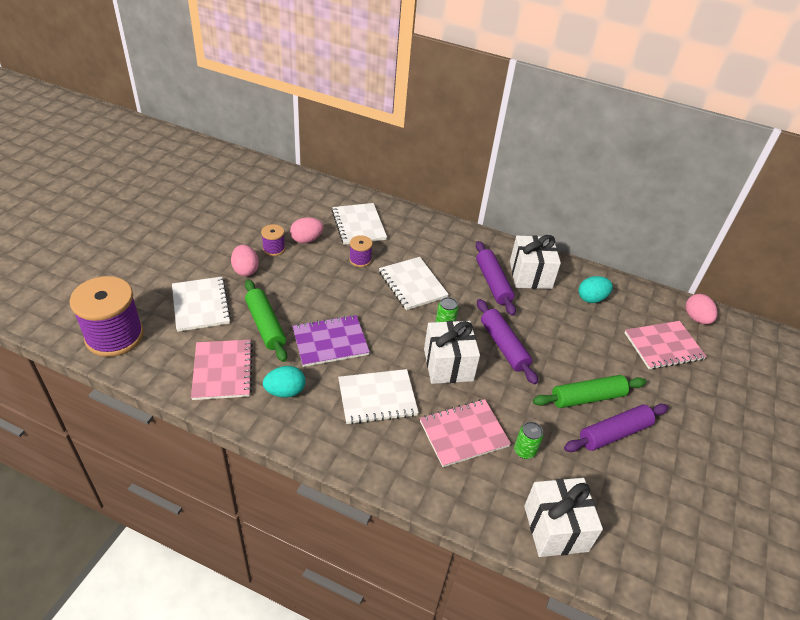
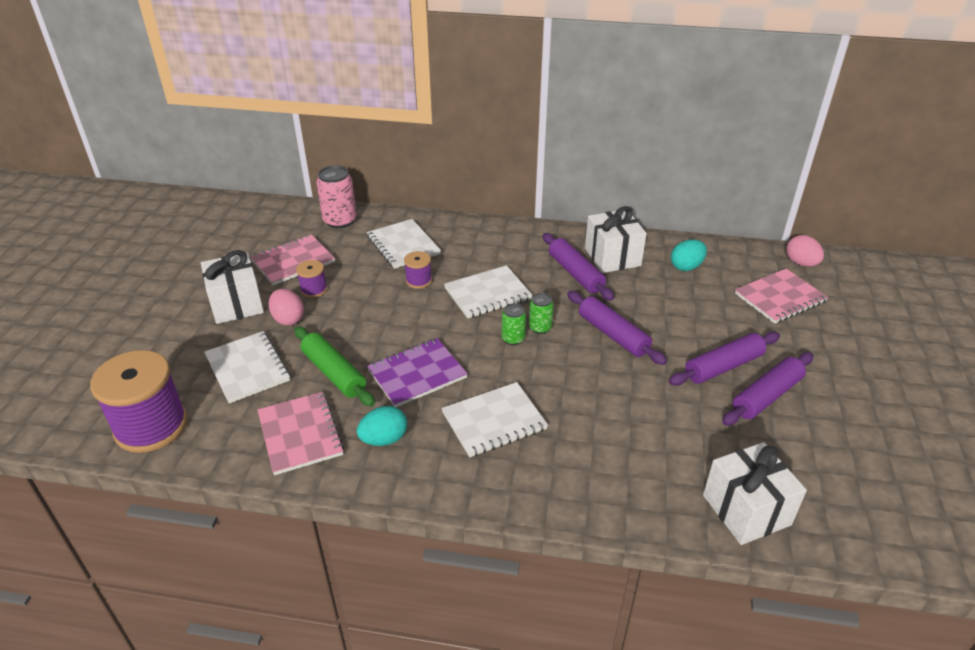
camera: 10 degrees left, 5 degrees down
(306, 240) = (349, 272): pink egg -> none
(315, 192) = (340, 221): none -> pink can
(412, 284) = (487, 294): white notebook -> white notebook turned 75 degrees counterclockwise
(448, 365) = (560, 368): white gift -> white gift (237, 304)
(463, 433) = (606, 435): pink notebook -> pink notebook (293, 261)
(524, 451) = (679, 437): green can -> green can (513, 339)
(587, 397) = (723, 367): green rolling pin -> purple rolling pin

